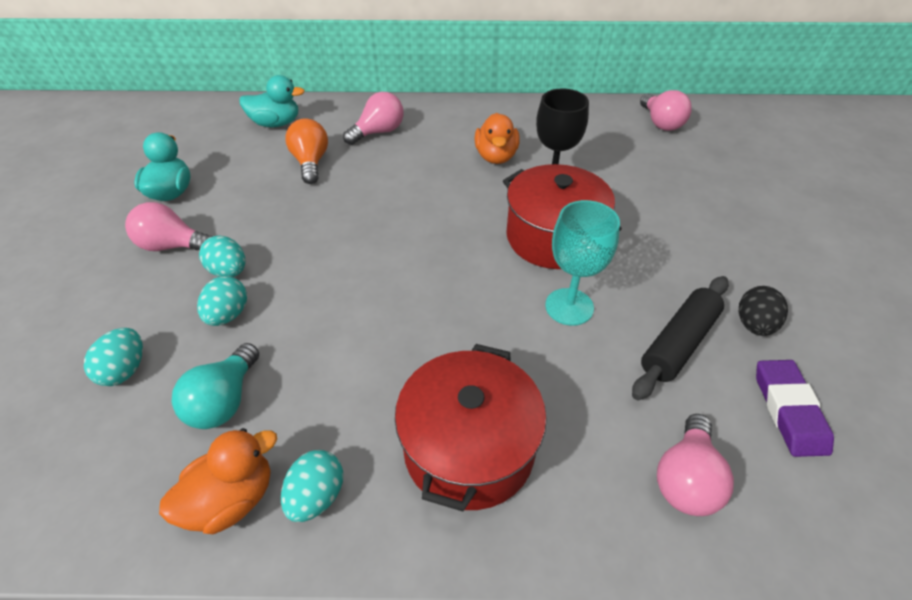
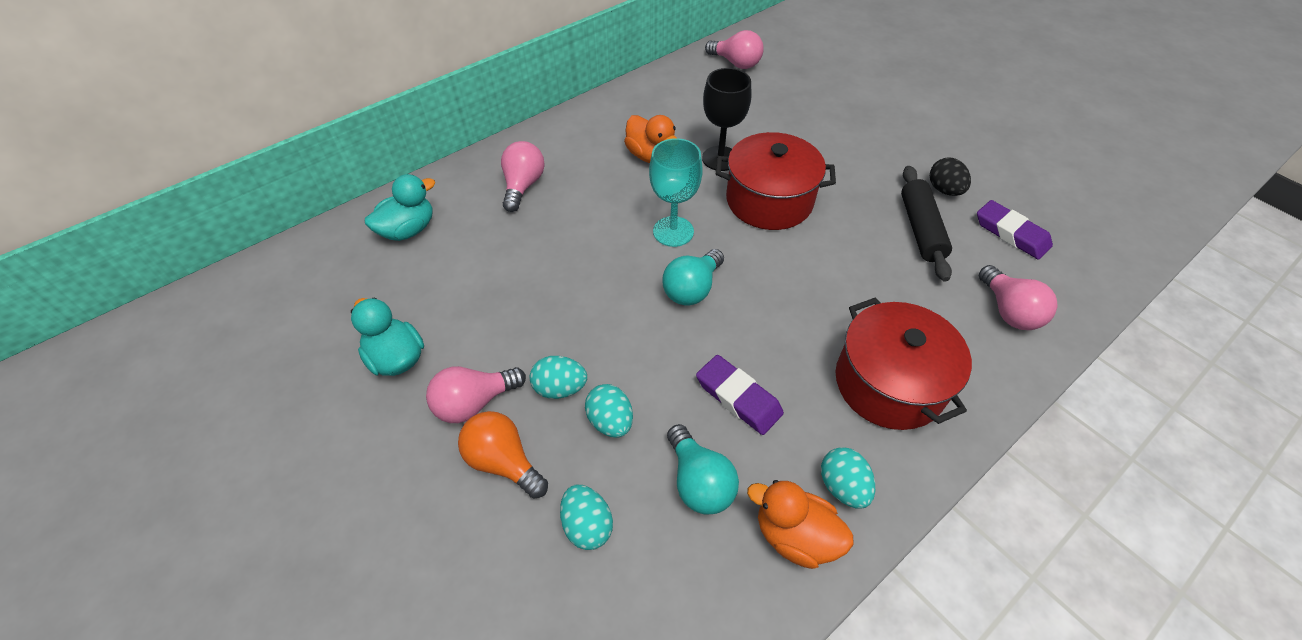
camera: 40 degrees left, 5 degrees up
(232, 499) = (794, 536): orange duck -> orange duck turned 75 degrees counterclockwise
(311, 163) = (498, 249): orange light bulb -> orange light bulb (504, 461)
(331, 364) = (738, 397): none -> purple eraser
(402, 264) = (692, 289): none -> turquoise light bulb
(569, 307) = (836, 246): turquoise goblet -> turquoise goblet (673, 231)

